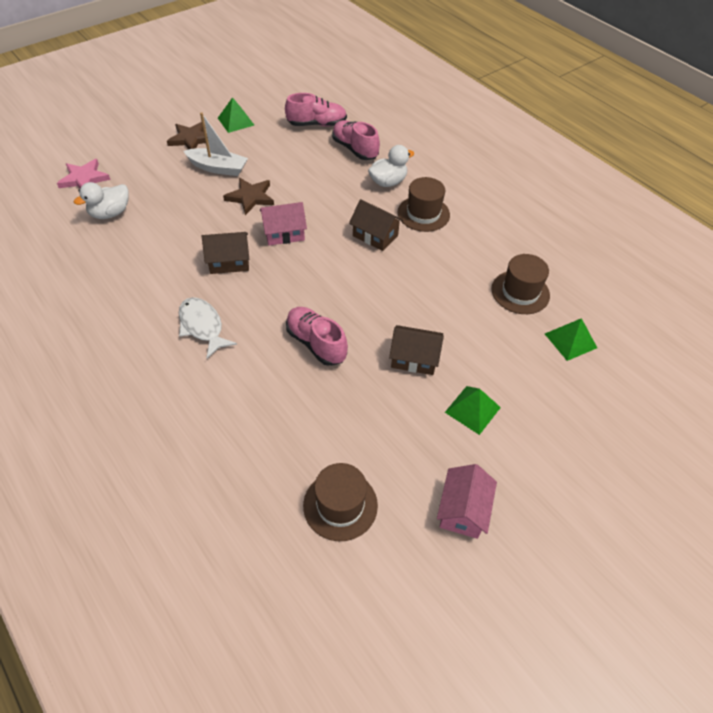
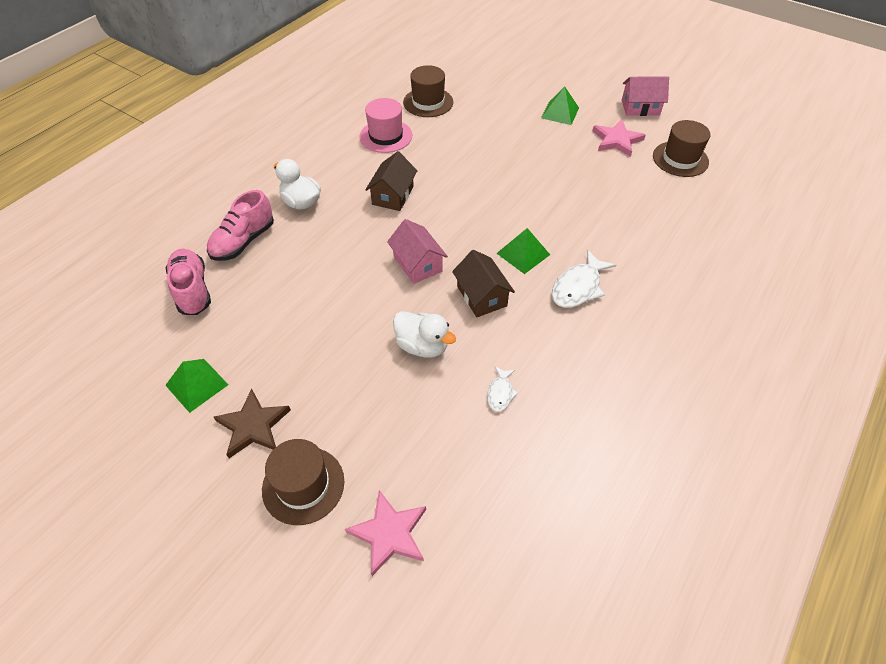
camera: 105 degrees left, 0 degrees up
(110, 213) = (452, 455): white duck -> white duck (422, 346)
(137, 248) = (500, 393): none -> white fish
(218, 168) = (316, 366): white boat -> none
(250, 197) = (366, 312): brown star -> none
(316, 343) = (550, 204): pink shoe -> none
(400, 449) = (616, 140): none -> pink star
(414, 358) = (531, 146): brown house -> none
(423, 213) = (346, 169): brown hat -> brown hat (303, 485)
(466, 248) = (386, 136): none -> pink hat
(570, 340) = (467, 76): green pyramid -> green pyramid (523, 254)

